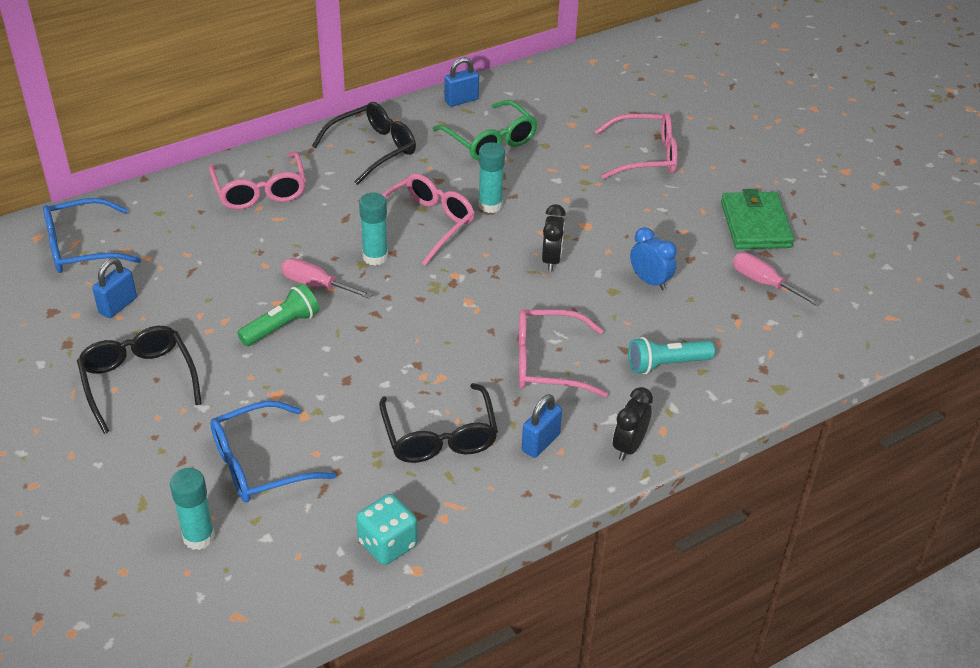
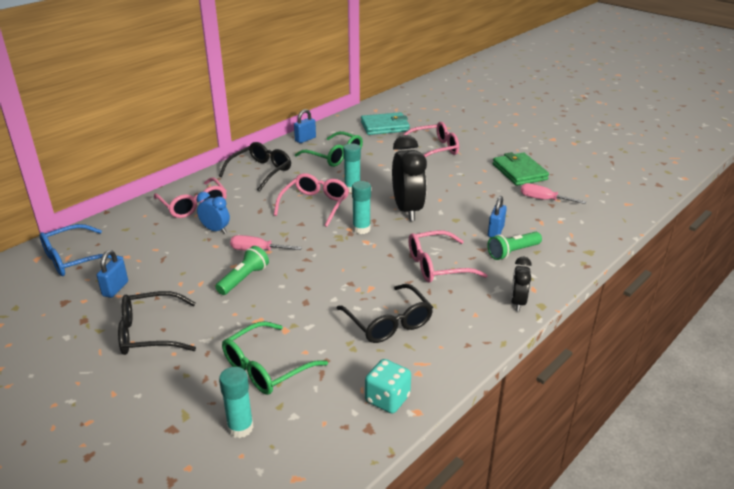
camera: 15 degrees left, 10 degrees down
(138, 381) = (150, 333): black glasses -> black glasses turned 60 degrees counterclockwise
(259, 464) = (266, 368): blue glasses -> green glasses
(375, 257) = (290, 228): turquoise glue stick -> turquoise glue stick (361, 229)
(540, 443) = (459, 312): blue padlock -> blue padlock (495, 231)
(551, 260) = (407, 210): black clock -> black clock, size x1.88
(591, 97) = (385, 126): none -> turquoise wallet
(650, 281) = (475, 210): blue clock -> blue clock (215, 230)
(666, 364) = (512, 252): turquoise flashlight -> green flashlight

